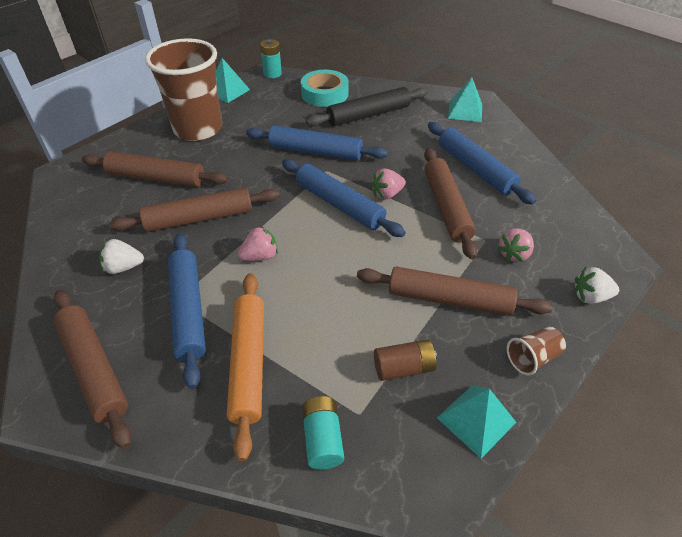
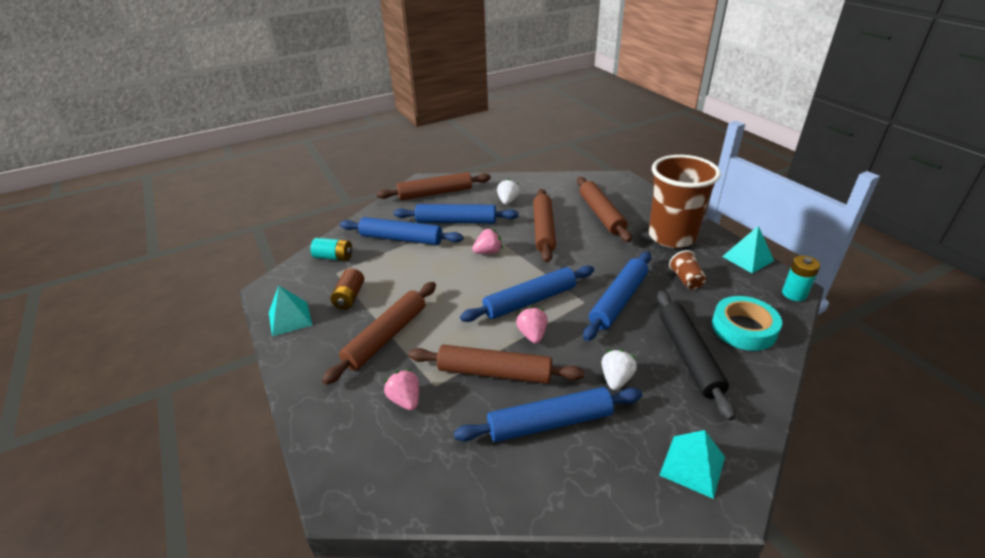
camera: 110 degrees right, 10 degrees down
(156, 178) = (601, 214): brown rolling pin -> brown rolling pin turned 45 degrees counterclockwise
(248, 363) = (401, 239): orange rolling pin -> blue rolling pin
(260, 256) = (488, 252): pink strawberry -> pink strawberry turned 105 degrees counterclockwise
(532, 358) = (303, 365): brown cup -> brown cup (686, 280)
(590, 297) = (322, 435): white strawberry -> white strawberry (616, 379)

